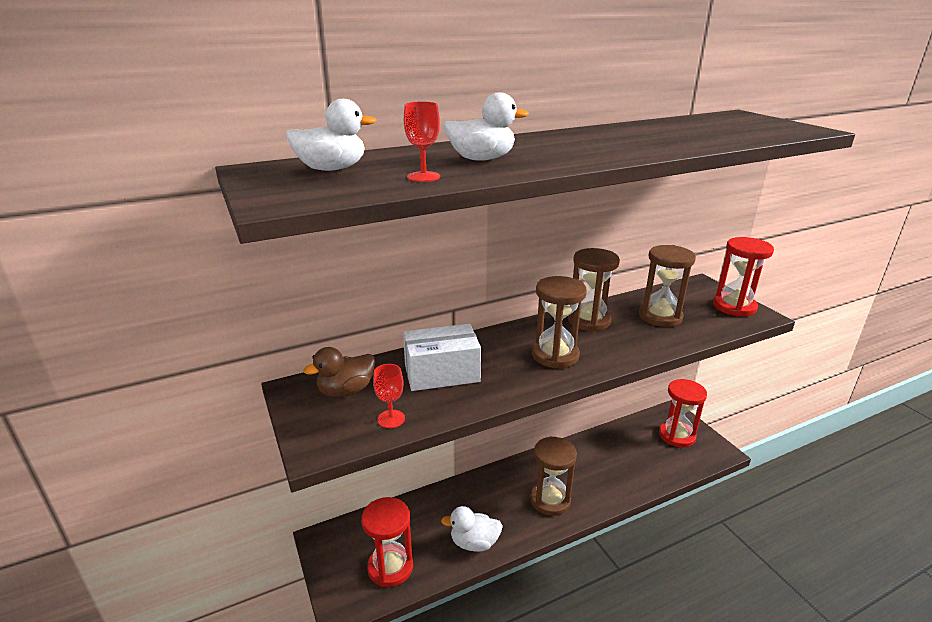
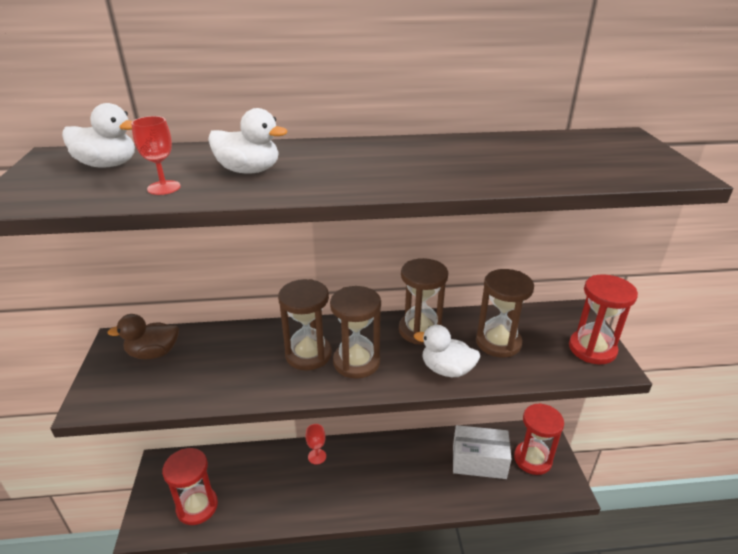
camera: 20 degrees right, 5 degrees up
(391, 419) = (166, 391): red goblet -> red goblet (317, 456)
(442, 373) = (242, 356): white box -> white box (479, 461)
(474, 543) = (276, 508): white duck -> white duck (446, 370)
(550, 500) = (366, 488): brown hourglass -> brown hourglass (308, 354)

